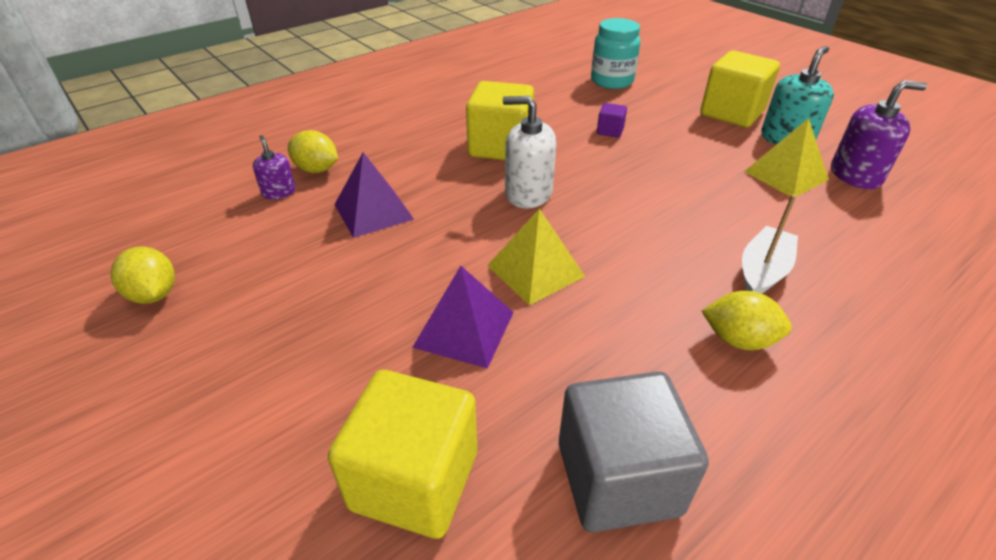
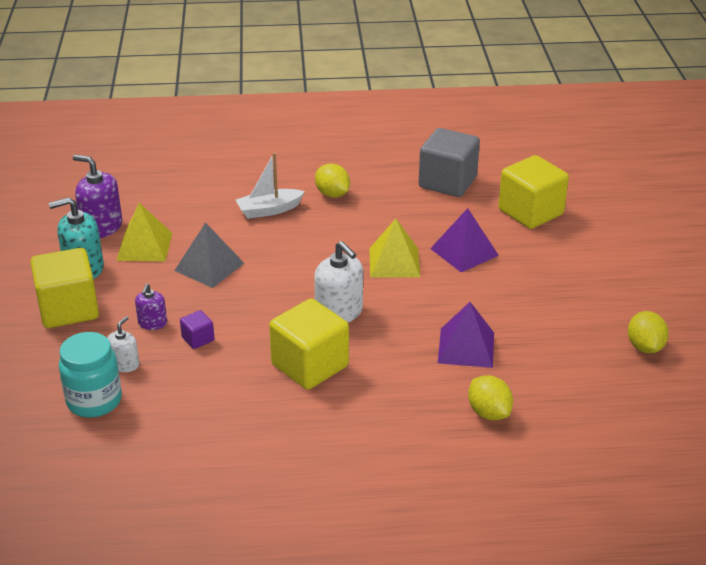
camera: 145 degrees left, 5 degrees down
(279, 192) = (532, 400): purple soap dispenser -> purple soap dispenser (152, 323)
(630, 101) = (125, 364): none -> white soap dispenser
(701, 183) = (209, 266): none -> grey pyramid

